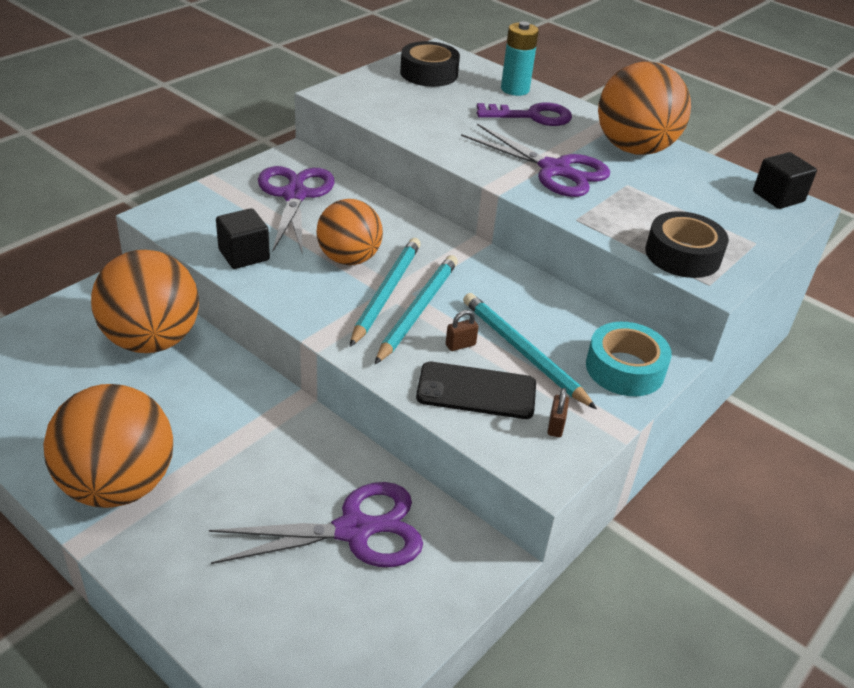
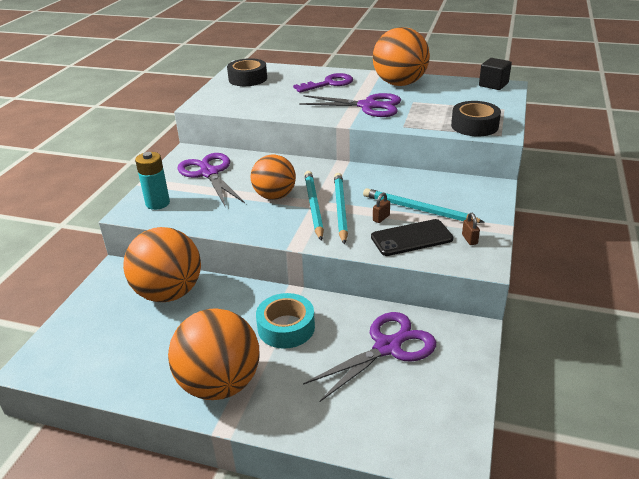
camera: 20 degrees left, 5 degrees down
(244, 255) = (207, 215): black cube -> none
(515, 89) = (306, 73): turquoise battery -> turquoise battery (157, 203)
(625, 369) = (478, 198): turquoise tape -> turquoise tape (286, 327)

